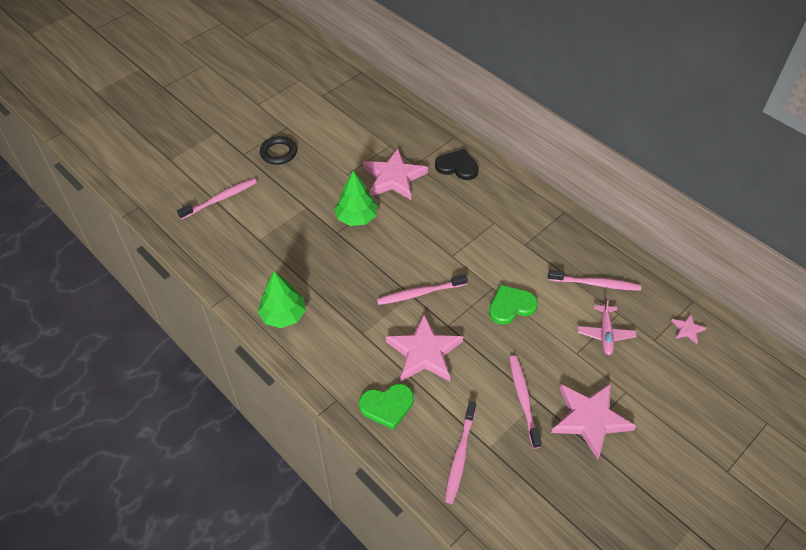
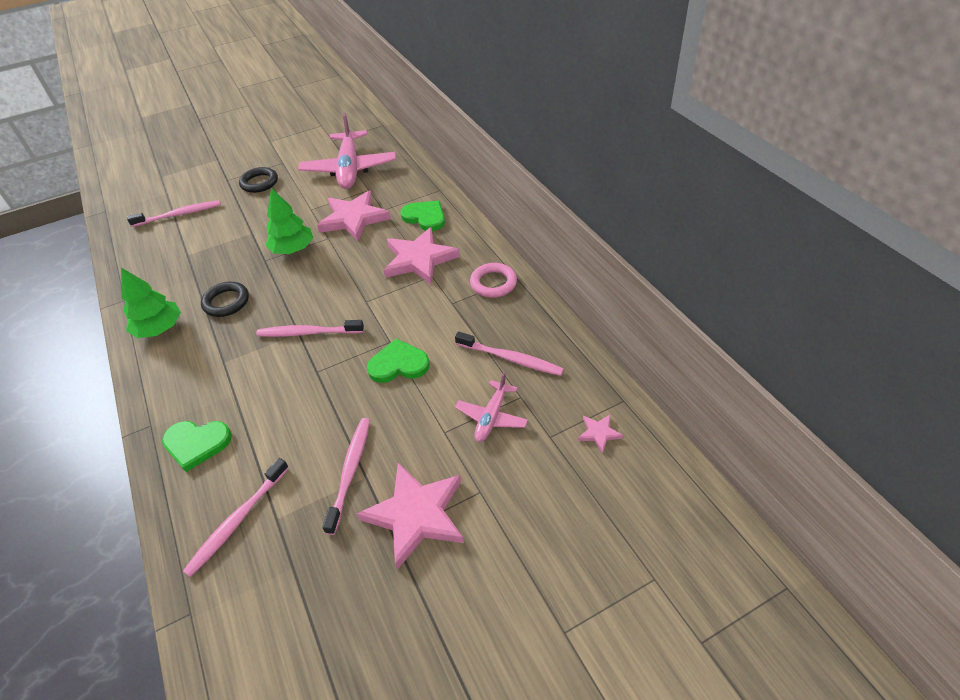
camera: 20 degrees right, 5 degrees down
(328, 279) = (226, 302): none -> black ring
(358, 125) = (349, 169): none -> pink plane
(424, 352) = (273, 394): pink star -> pink star (419, 259)
(457, 166) = (425, 217): black heart -> green heart
(549, 220) = (493, 283): none -> pink ring

